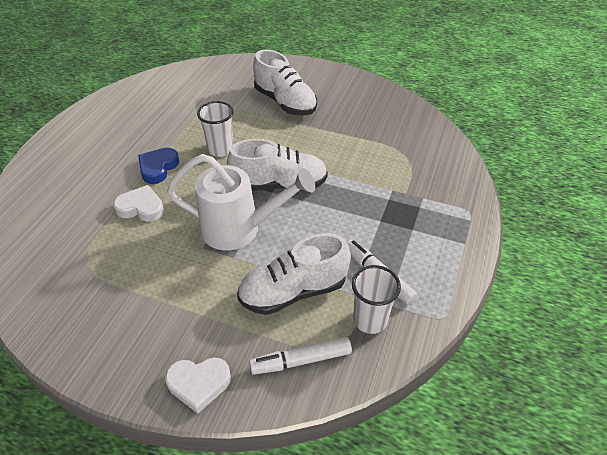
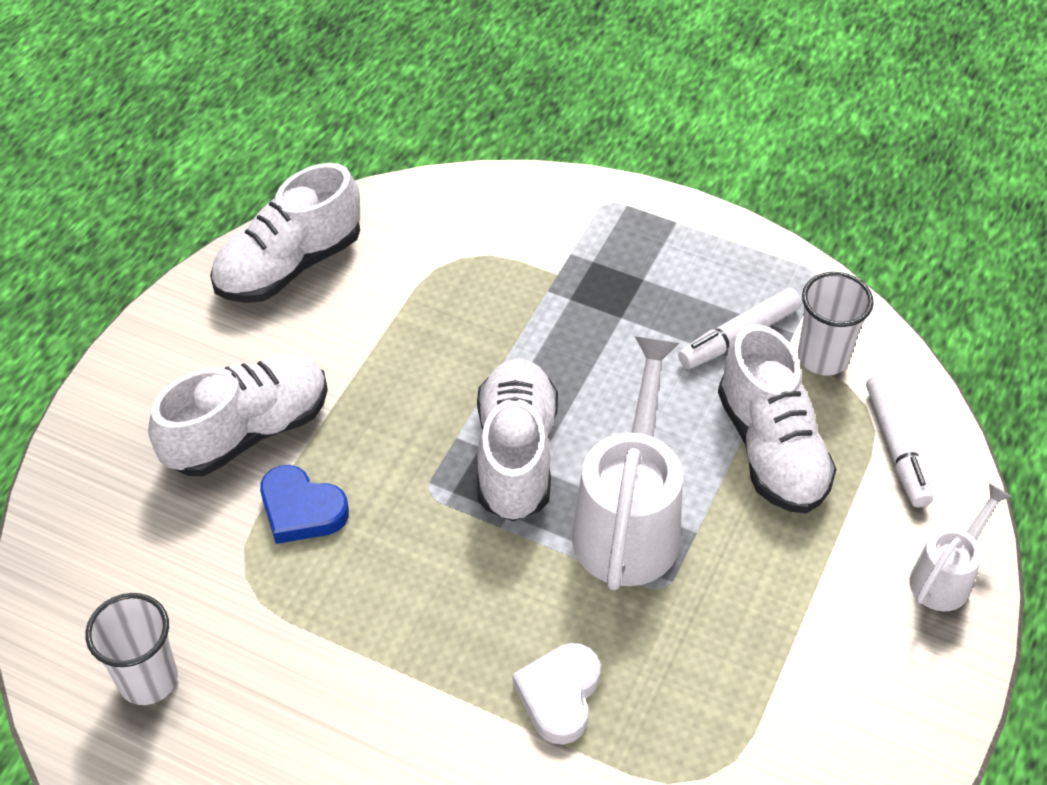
camera: 85 degrees left, 5 degrees up
(158, 168) = (437, 673): blue heart -> blue heart (301, 510)
(199, 384) = (945, 577): white heart -> white watering can
(220, 149) = (393, 555): white cup -> white cup (148, 679)
(384, 103) = (289, 265): none -> white shoe

